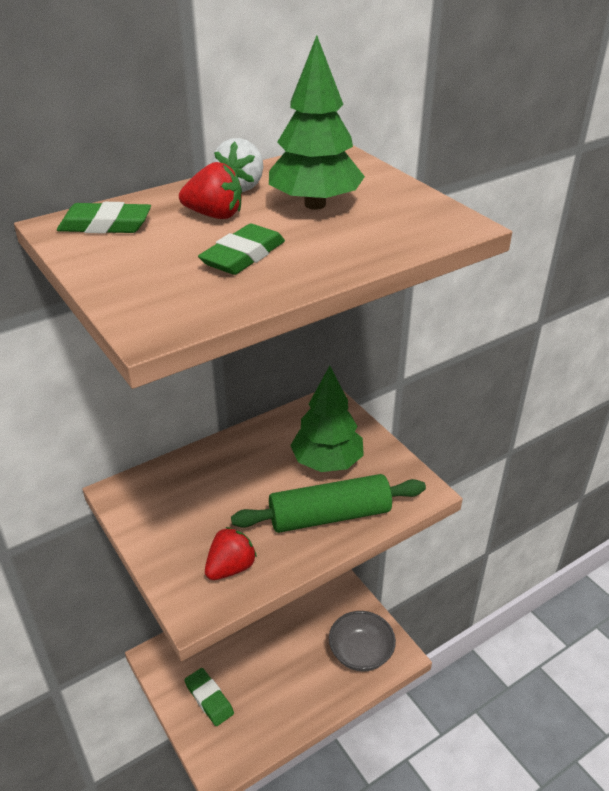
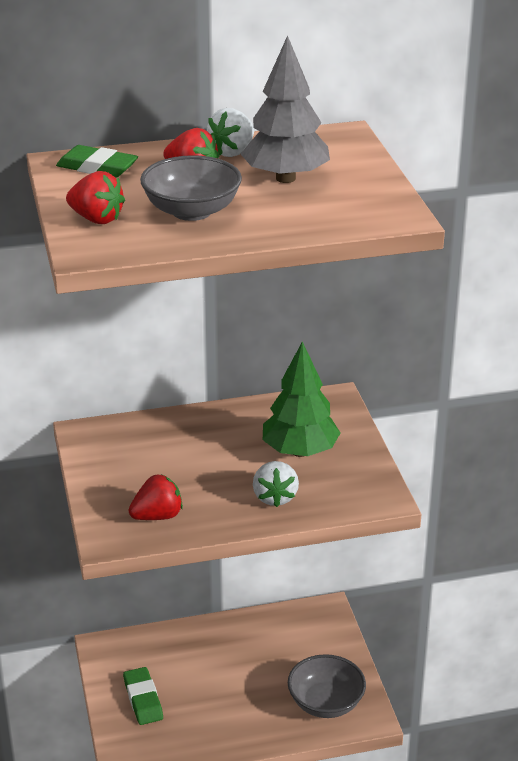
camera: 20 degrees right, 5 degrees down
(140, 284) = (96, 219): none -> red strawberry
(243, 256) = (192, 211): green eraser -> grey bowl
(315, 204) = (286, 178): green tree -> grey tree
(329, 516) = (275, 497): green rolling pin -> white strawberry

